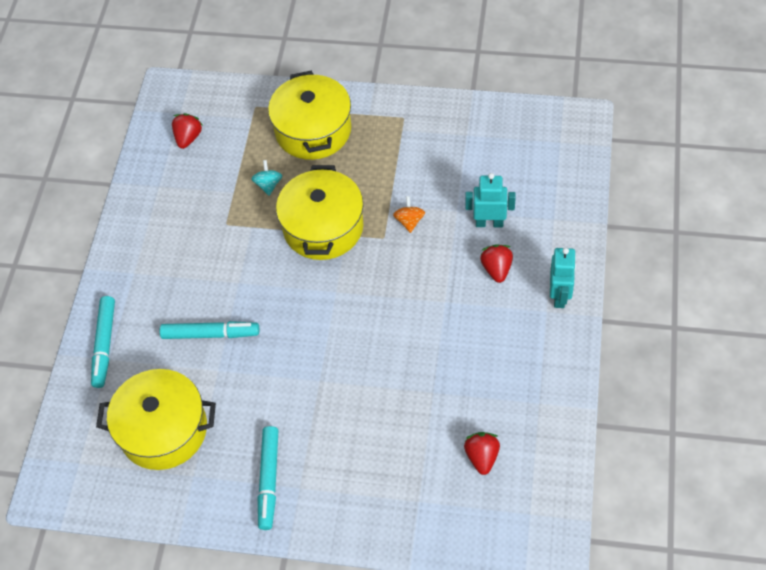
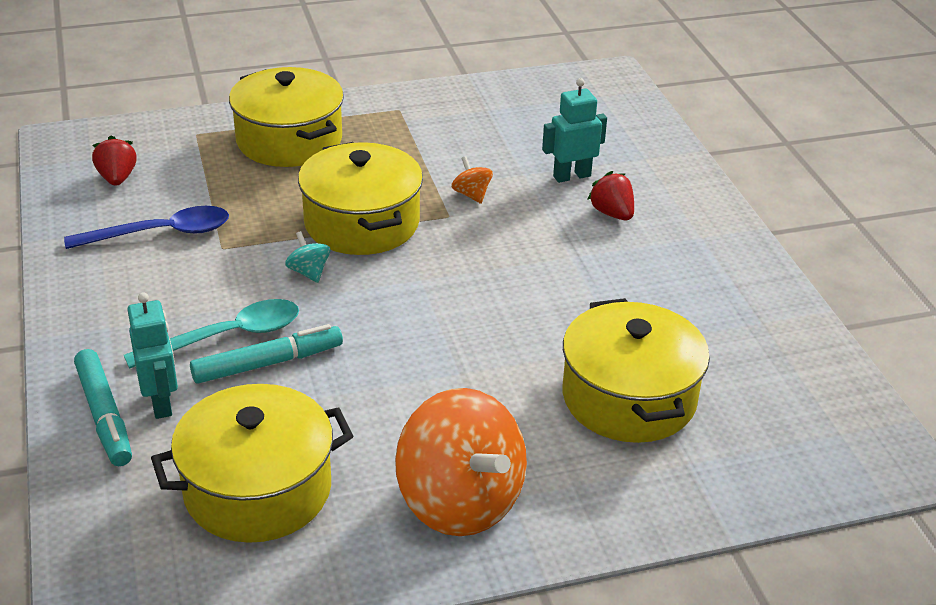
camera: 30 degrees left, 20 degrees down
(194, 199) = (161, 233): none -> blue spoon
(197, 304) = (227, 337): none -> turquoise spoon
(268, 185) = (260, 199): turquoise spinning top -> turquoise spinning top (309, 272)
(269, 480) = (460, 501): turquoise marker -> orange spinning top
(412, 437) = (629, 398): none -> yellow pot
(482, 457) = (734, 393): red strawberry -> none
(559, 296) = (705, 220): turquoise robot -> turquoise robot (161, 402)

